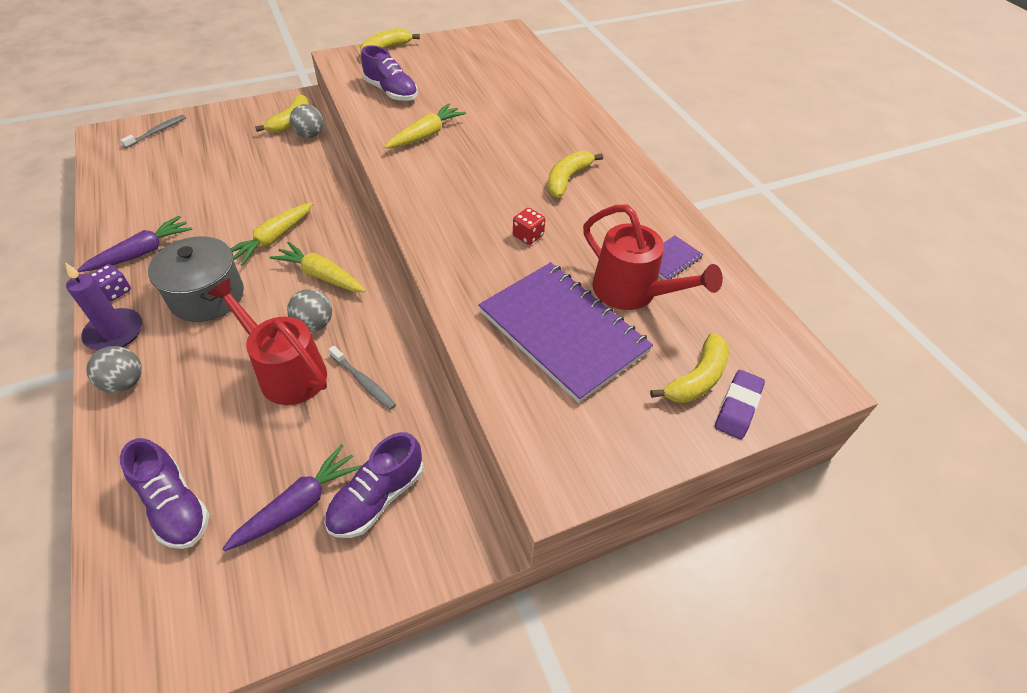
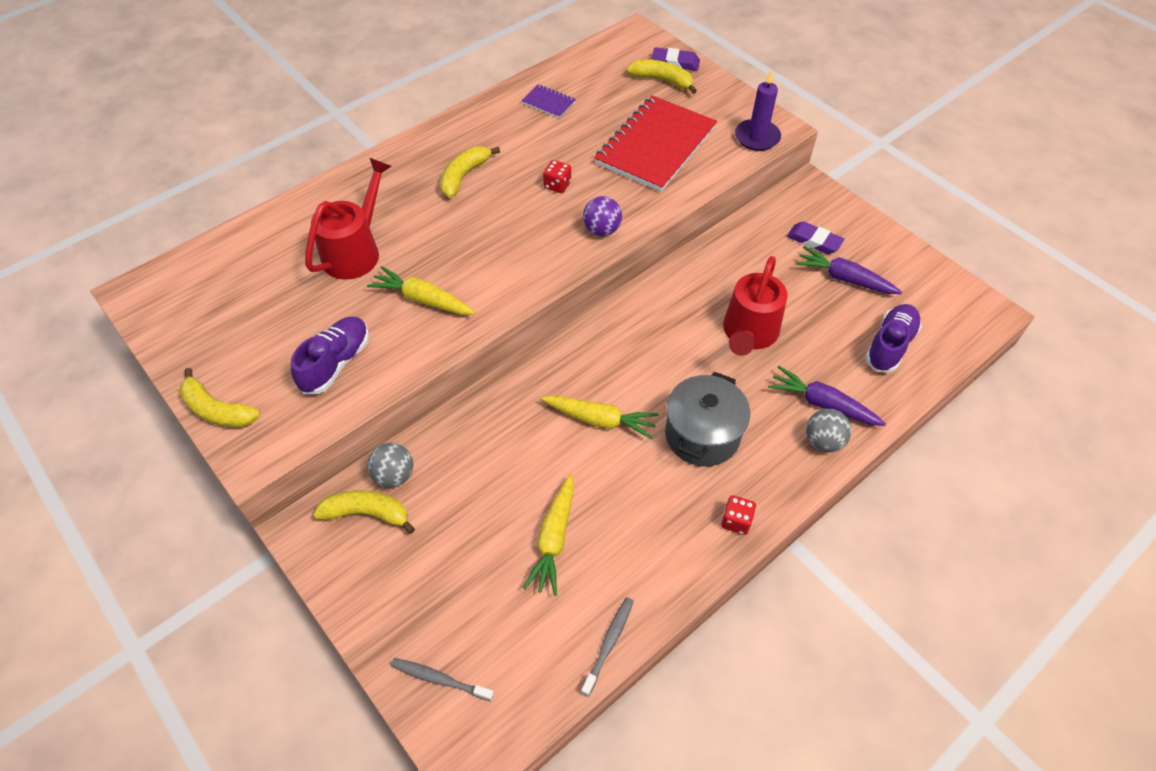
camera: 105 degrees left, 5 degrees up
(114, 332) = (781, 486): purple candle -> purple candle (757, 137)
(115, 291) = (736, 521): purple dice -> red dice
(142, 253) = (674, 533): purple carrot -> purple carrot (822, 404)
(314, 324) = (691, 337): grey ball -> none
(321, 275) = (632, 356): yellow carrot -> yellow carrot (553, 539)
(363, 382) = (730, 281): grey toothbrush -> grey toothbrush (609, 643)
(377, 498) = (814, 241): purple shoe -> purple eraser
(447, 251) = (602, 230): none -> purple ball
(562, 332) = (656, 146): purple notebook -> red notebook
(567, 179) = (464, 176): yellow banana -> yellow banana turned 105 degrees clockwise
(633, 292) = (596, 117): red watering can -> red watering can (356, 250)

